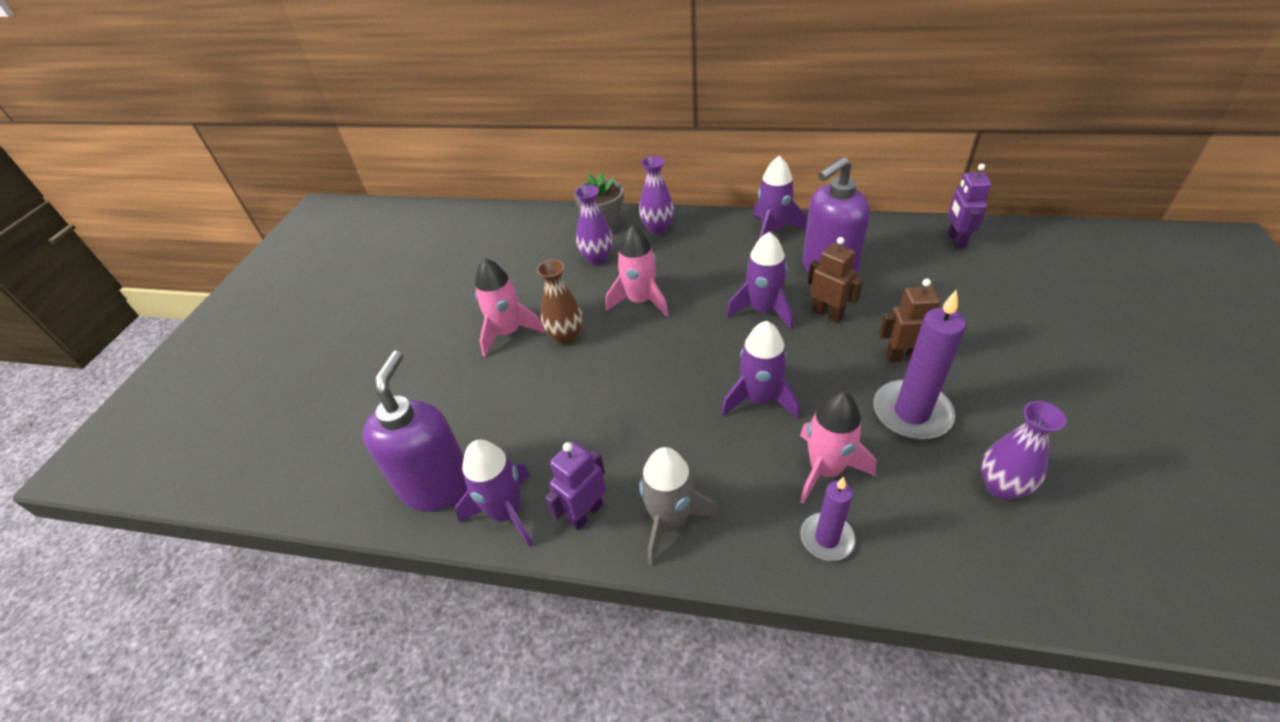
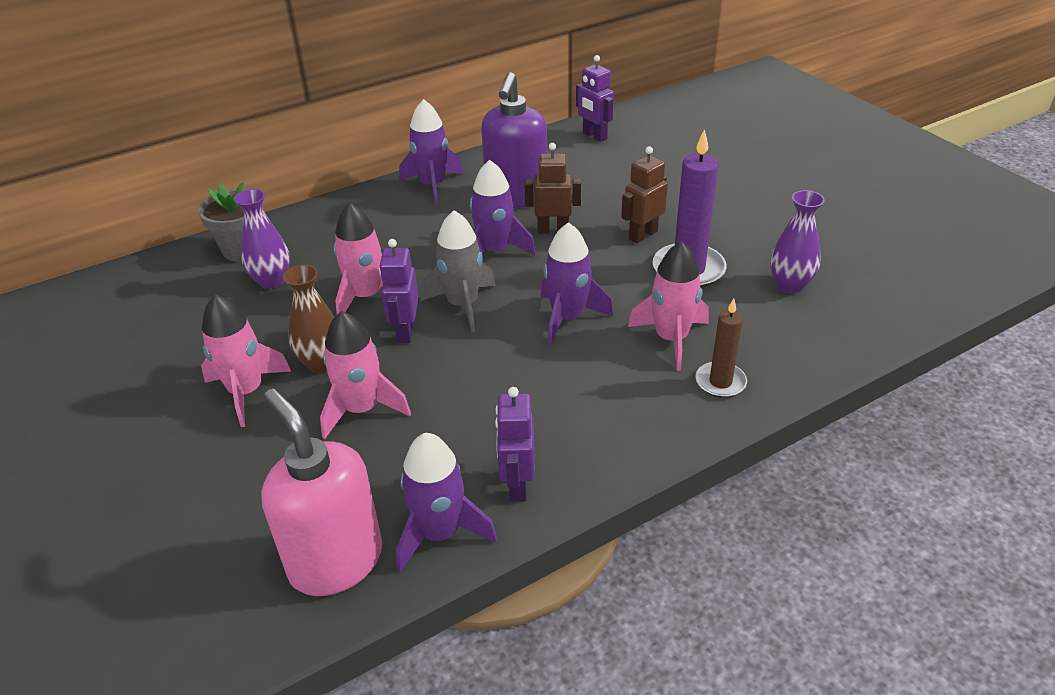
camera: 45 degrees left, 5 degrees down
(437, 486) = (335, 561): purple soap dispenser -> pink soap dispenser
(554, 386) = (362, 409): none -> pink rocket
(636, 343) = (405, 332): none -> purple robot
(657, 228) = (310, 227): purple vase -> none
(670, 522) = (596, 444): grey rocket -> grey rocket (463, 305)
(826, 538) = (720, 382): purple candle -> brown candle

